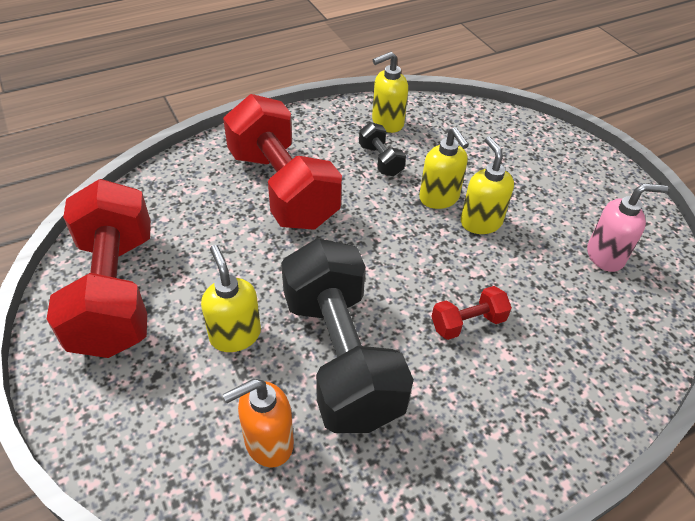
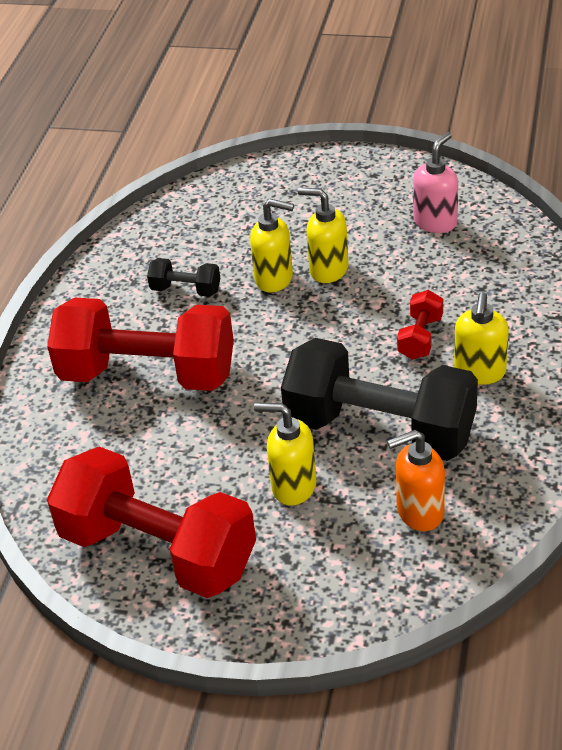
camera: 45 degrees left, 5 degrees down
(268, 442) = (419, 512): orange soap dispenser -> orange soap dispenser turned 60 degrees clockwise
(387, 123) = (140, 259): yellow soap dispenser -> yellow soap dispenser (479, 372)

